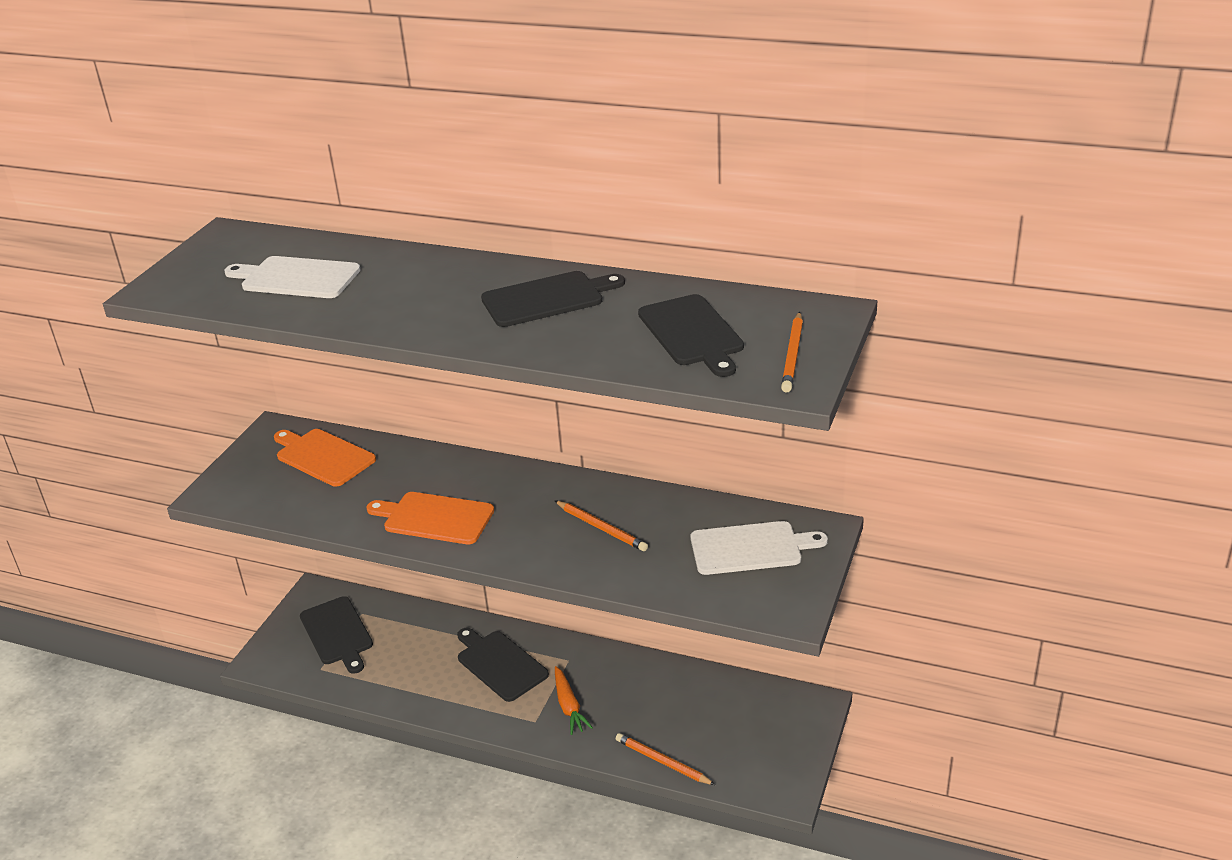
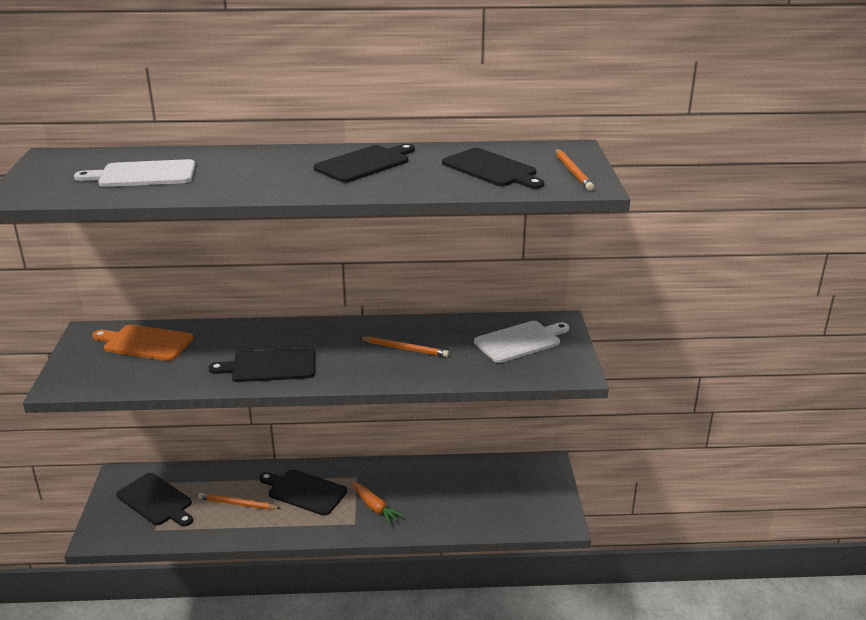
camera: 25 degrees left, 5 degrees down
(434, 518) = (270, 366): orange cutting board -> black cutting board
(663, 762) = (465, 526): orange pencil -> orange pencil (237, 504)

